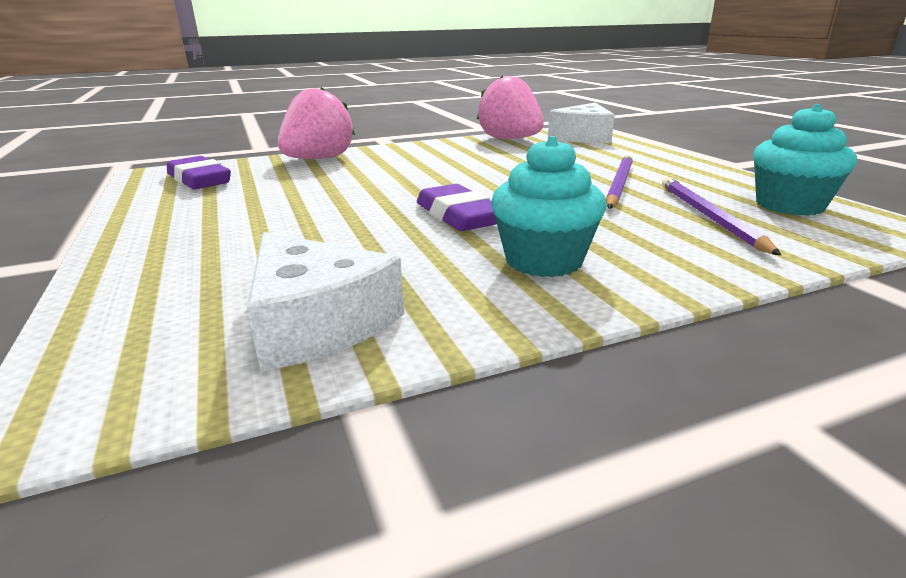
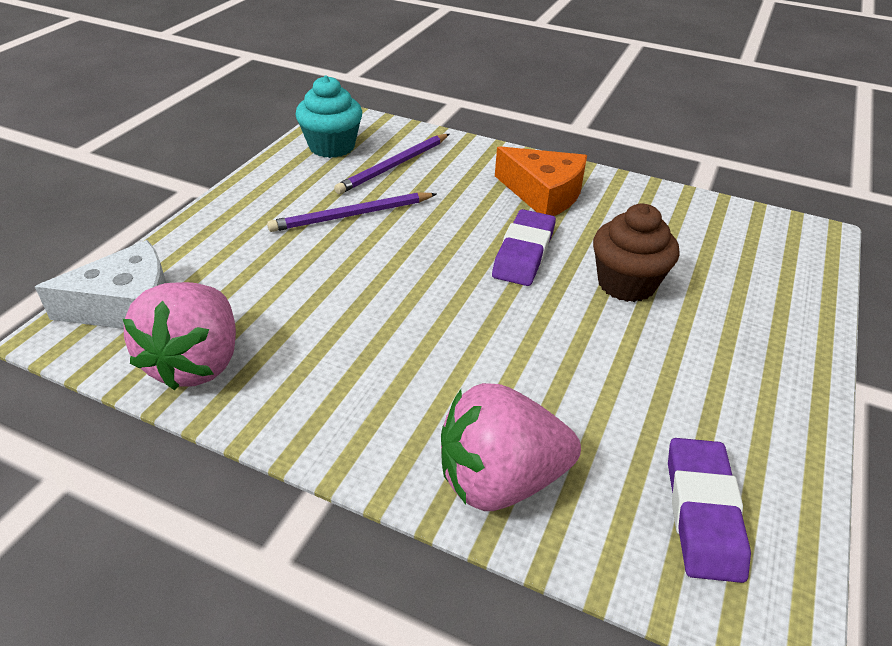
camera: 135 degrees left, 15 degrees up
(316, 322) = (697, 222): white cheese -> none
(340, 232) = (626, 284): none -> brown cupcake
(544, 261) = (543, 194): turquoise cupcake -> orange cheese

